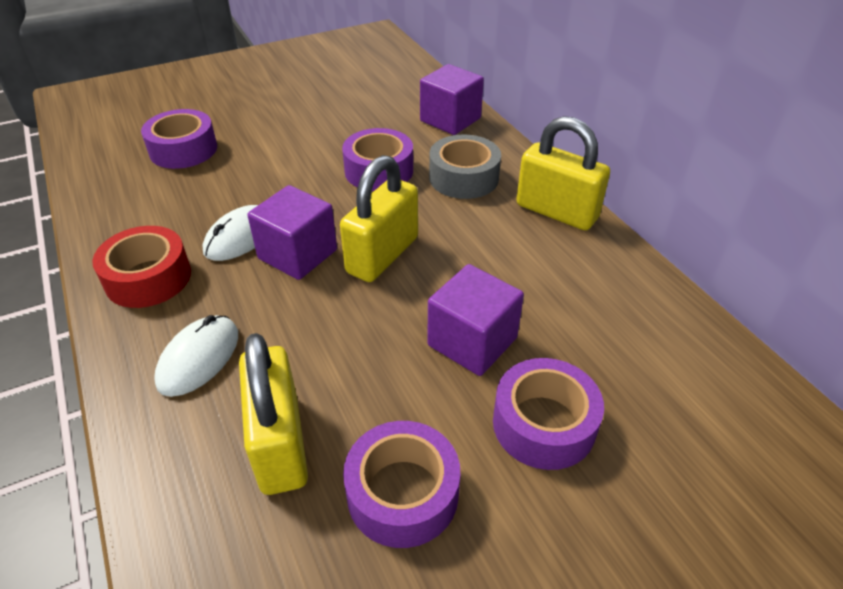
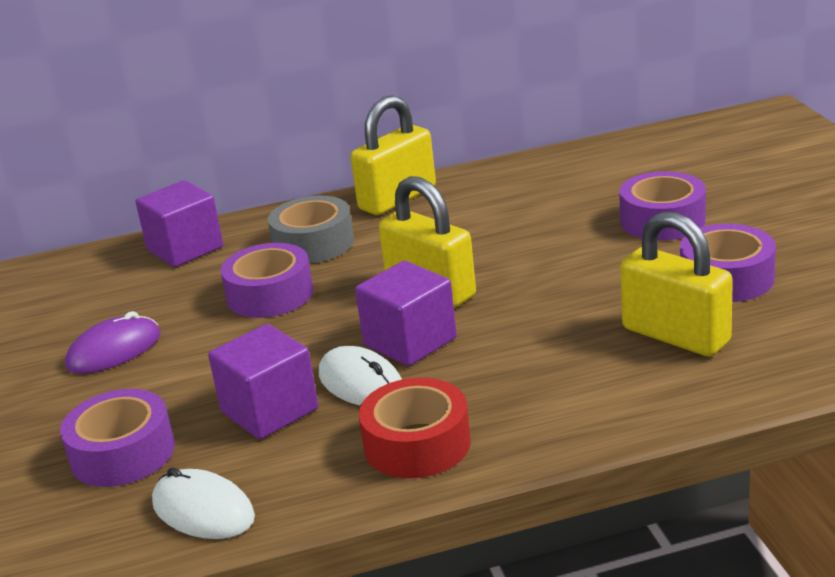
camera: 75 degrees left, 15 degrees down
(199, 358) = (561, 391): white mouse -> white mouse (203, 510)
(280, 444) = (676, 335): yellow padlock -> yellow padlock turned 45 degrees clockwise
(307, 121) = (114, 350): none -> purple mouse
(472, 342) = (567, 246): purple cube -> purple cube (269, 410)

